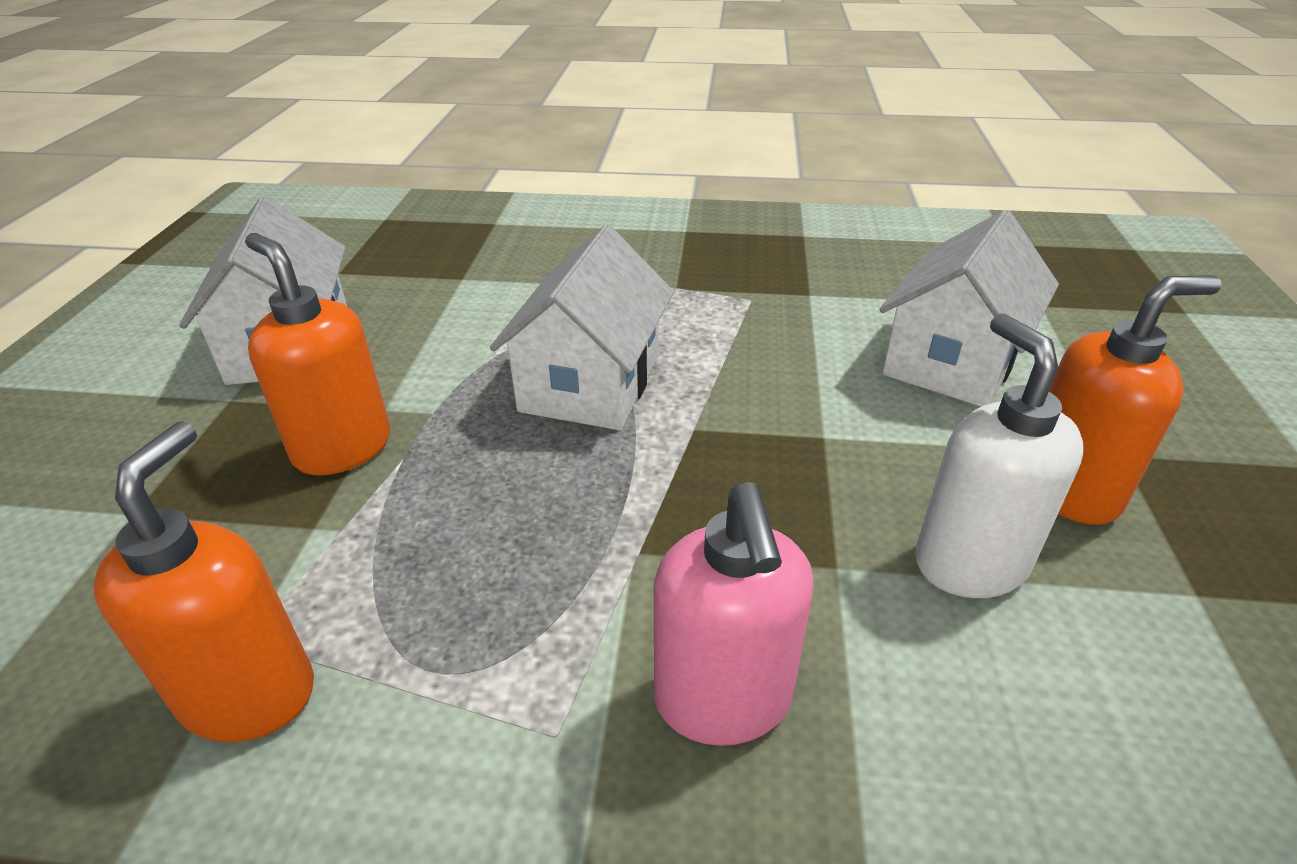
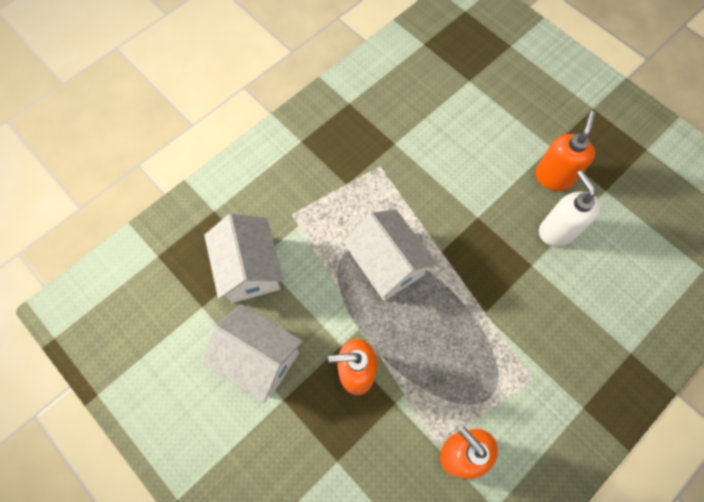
camera: 50 degrees left, 30 degrees up
(723, 700) = (552, 332): pink soap dispenser -> none
(952, 361) = (474, 141): white house -> white house (249, 269)
(969, 563) = (556, 231): white soap dispenser -> white soap dispenser turned 45 degrees clockwise

